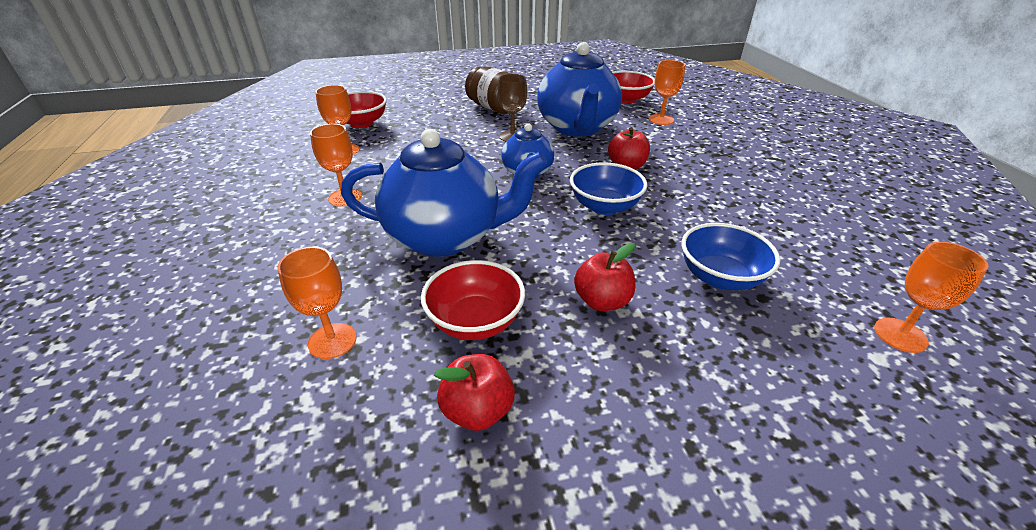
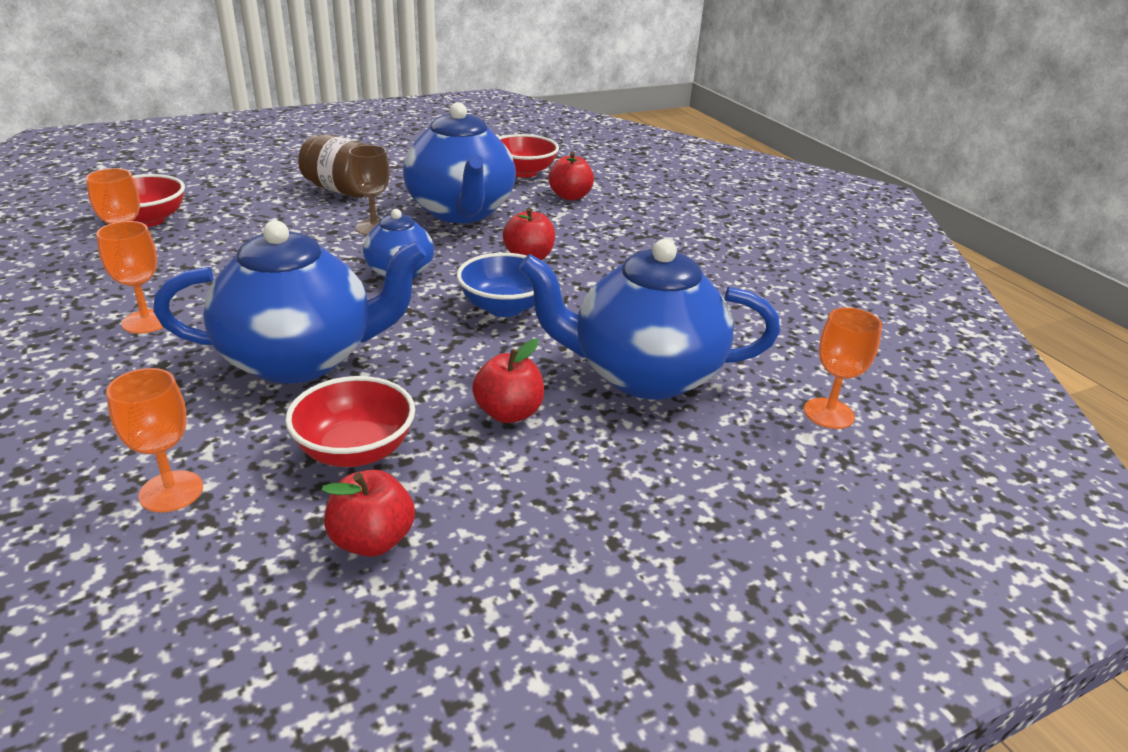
camera: 15 degrees left, 5 degrees down
(661, 119) = (570, 196): orange goblet -> red apple
(720, 277) = (643, 375): blue bowl -> blue teapot

